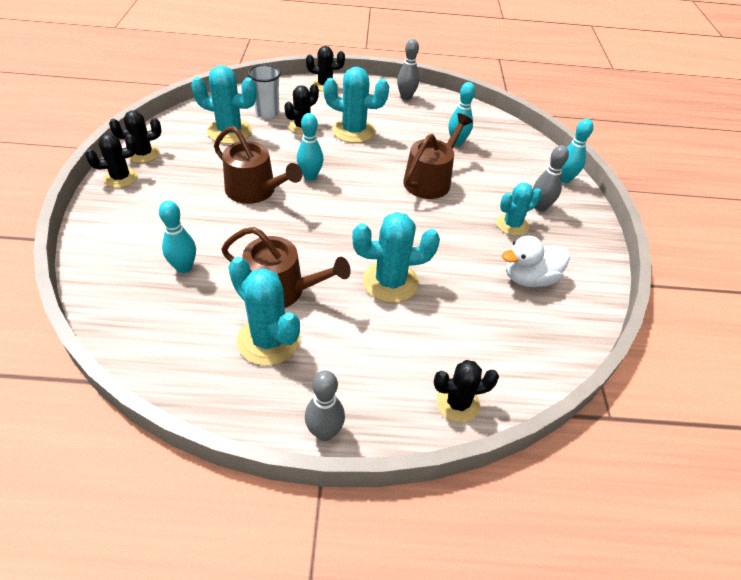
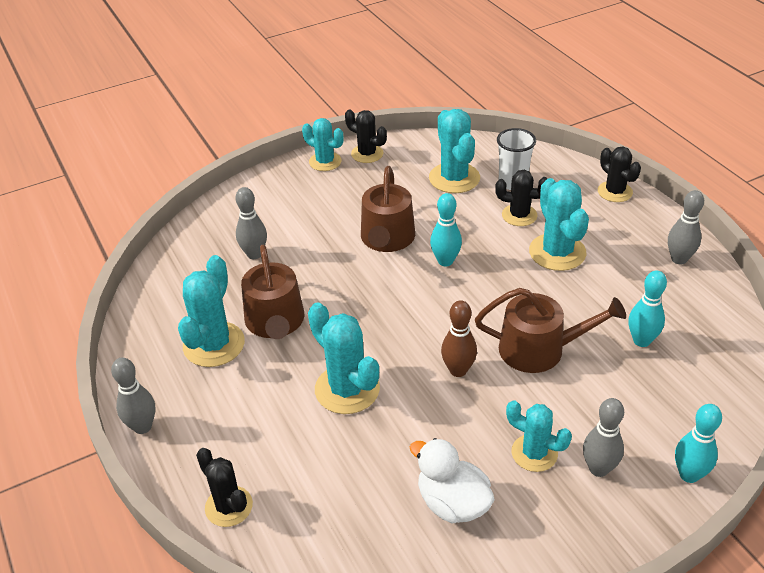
camera: 65 degrees right, 5 degrees down
(121, 178) = (325, 162): black cactus -> turquoise cactus
(184, 267) = (254, 254): turquoise bowling pin -> grey bowling pin
(418, 221) = (458, 370): none -> brown bowling pin

